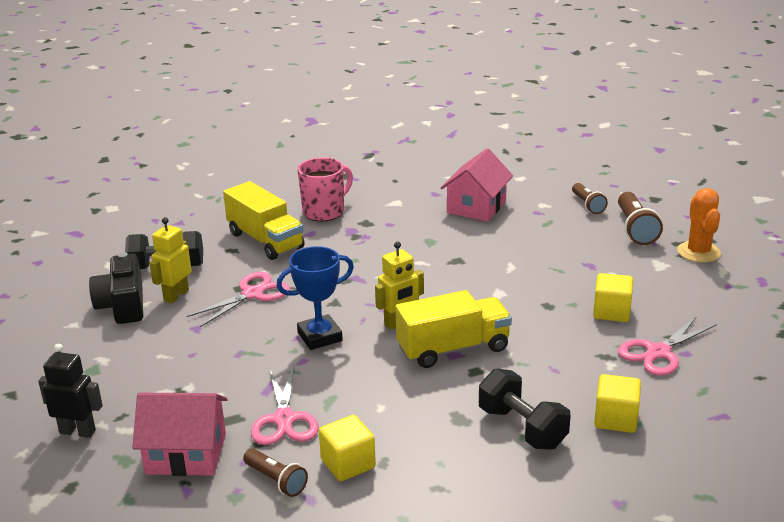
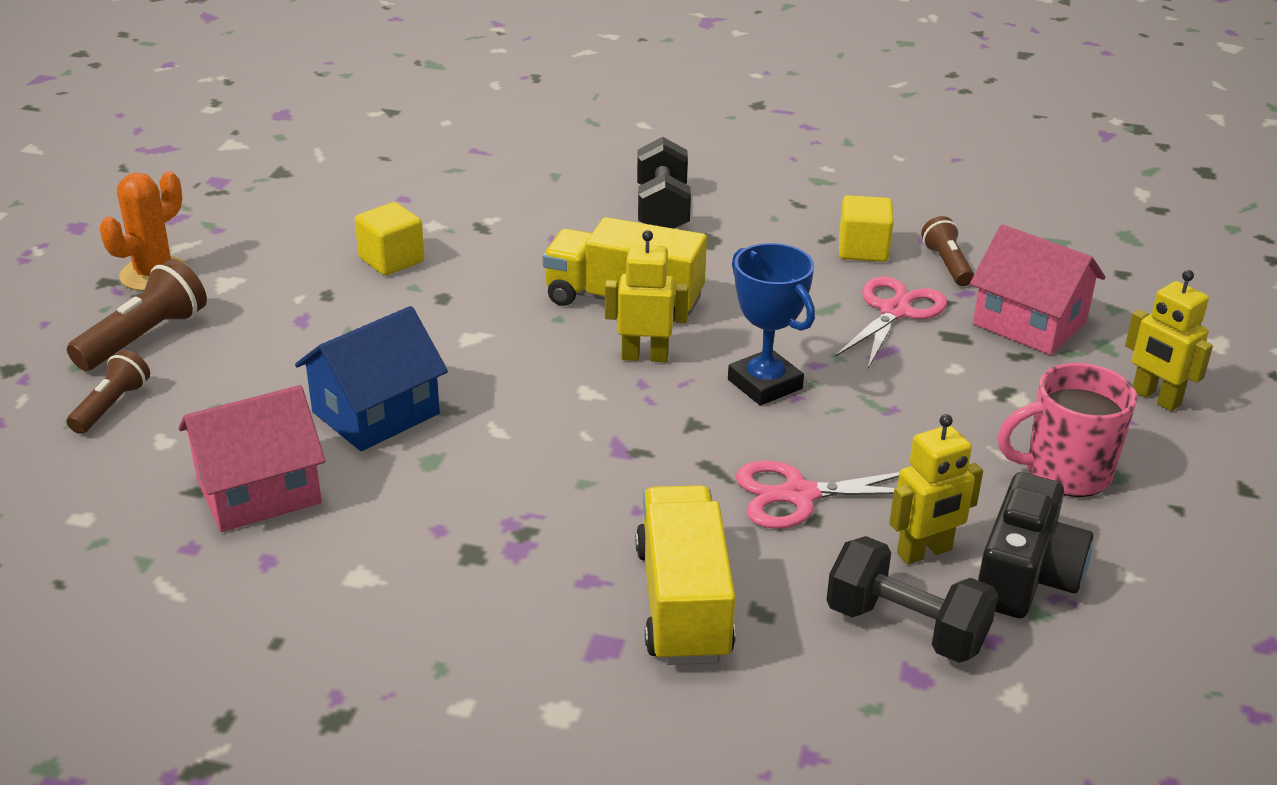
camera: 145 degrees left, 5 degrees up
(78, 431) = (1155, 398): black robot -> yellow robot
(319, 337) = (764, 384): blue trophy -> blue trophy turned 45 degrees clockwise
(325, 211) = (506, 623): pink mug -> pink mug (1065, 472)
(482, 246) = (375, 413): none -> blue house
(615, 419) = (568, 183): yellow cube -> none
(658, 352) = (427, 208): pink scissors -> none

